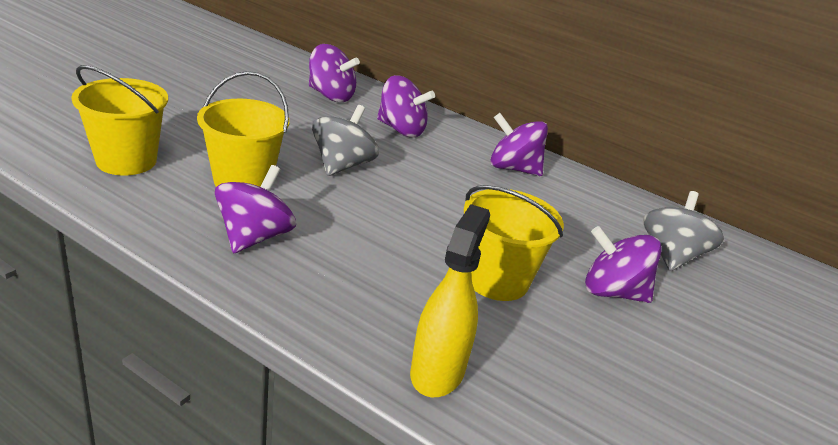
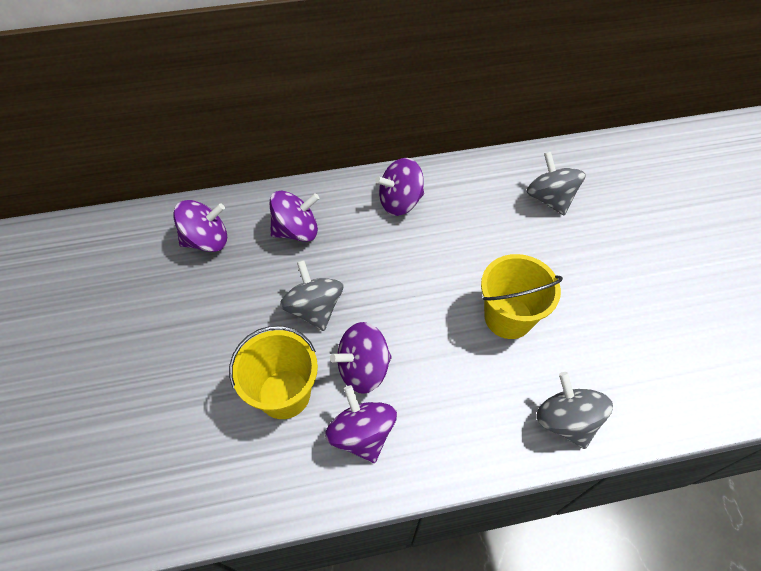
camera: 40 degrees left, 25 degrees up
(126, 160) = (188, 464): yellow bucket -> none
(437, 371) = (565, 420): yellow spray bottle -> grey spinning top
(613, 292) = (560, 263): purple spinning top -> purple spinning top (363, 368)

